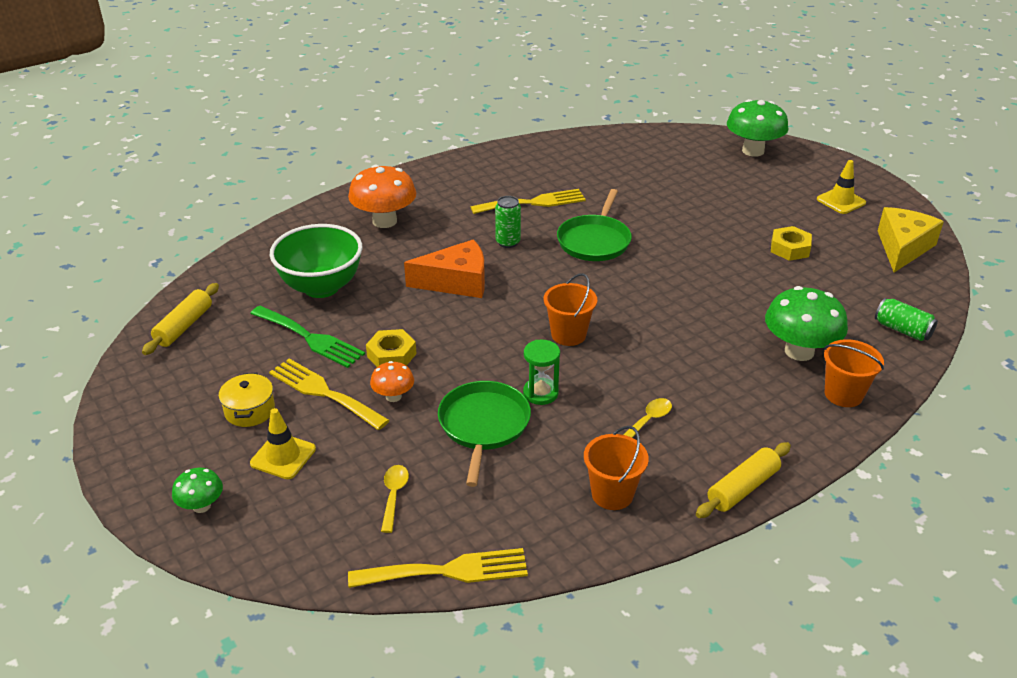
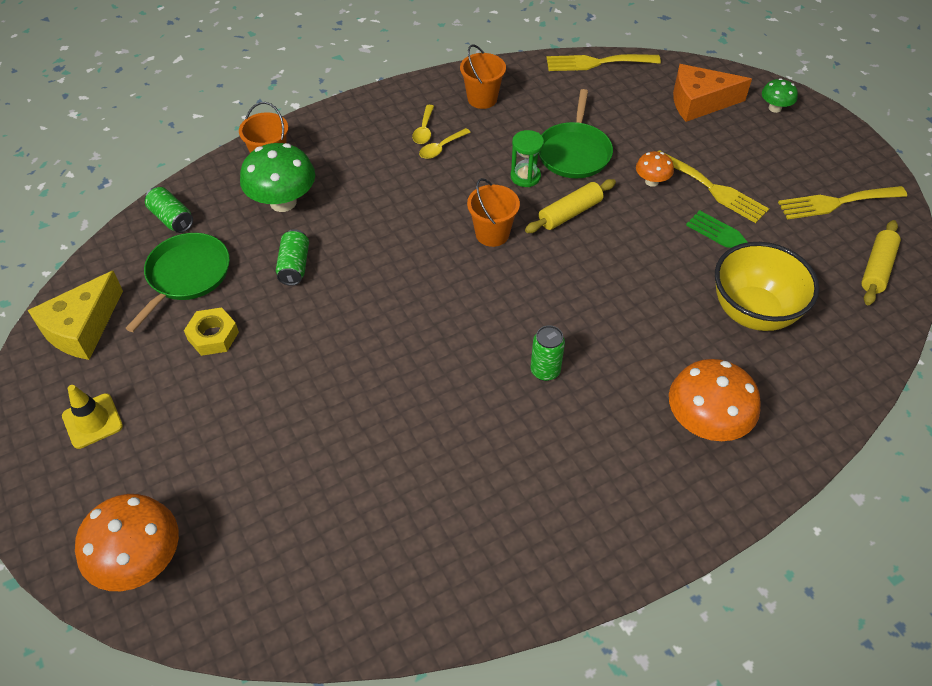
camera: 175 degrees left, 15 degrees up
(249, 410) = (771, 176): yellow pot -> none
(283, 456) = (729, 138): yellow traffic cone -> none
(321, 287) = (753, 312): green bowl -> yellow bowl
(391, 355) = (660, 222): yellow nut -> none
(394, 495) = (638, 107): yellow spoon -> yellow spoon (424, 130)
(456, 282) = (604, 310): orange cheese -> orange cheese (699, 102)
(533, 202) = (506, 449): yellow fork -> yellow fork (836, 203)
(595, 241) = (439, 366): green pan -> green pan (186, 275)
(742, 488) = (388, 97): yellow rolling pin -> yellow rolling pin (570, 213)
(752, 298) = (294, 266): none -> green can
(753, 151) = (141, 561): green mushroom -> orange mushroom

